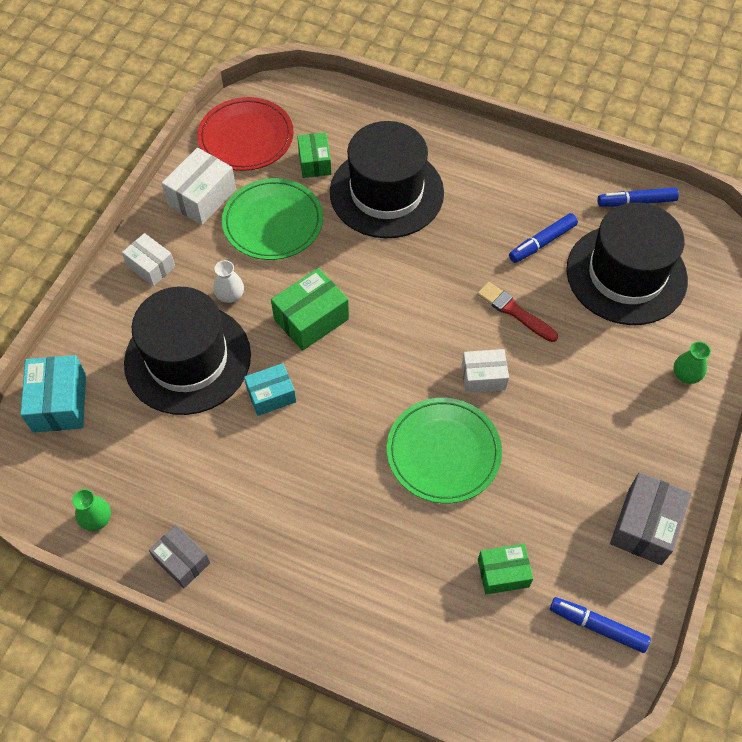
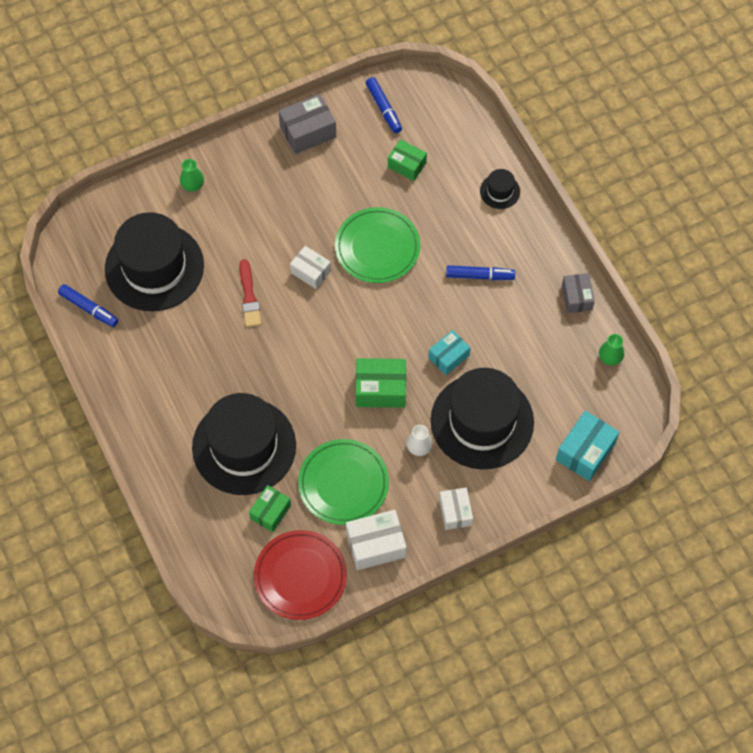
camera: 140 degrees left, 5 degrees up
(271, 395) = (448, 357): turquoise box -> turquoise box turned 60 degrees counterclockwise
(371, 626) = (500, 191): none -> black hat
(542, 242) = (181, 328): blue marker -> blue marker (479, 276)

